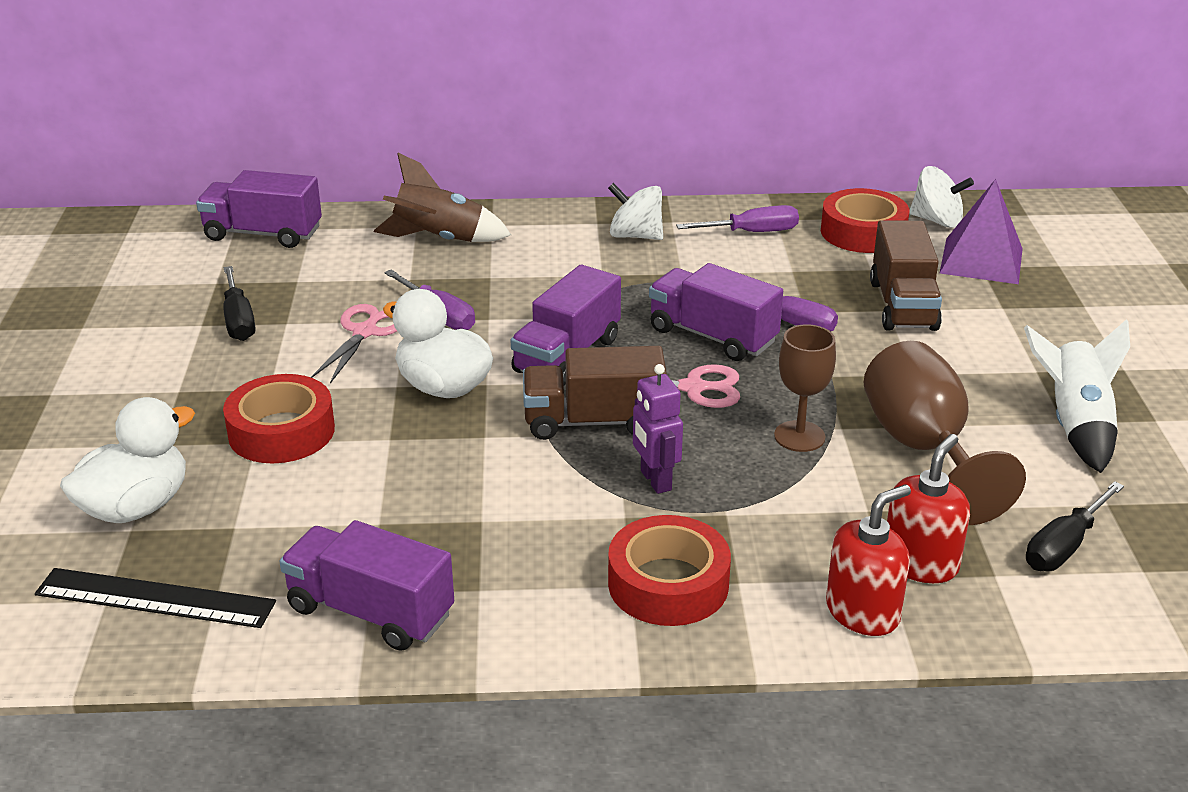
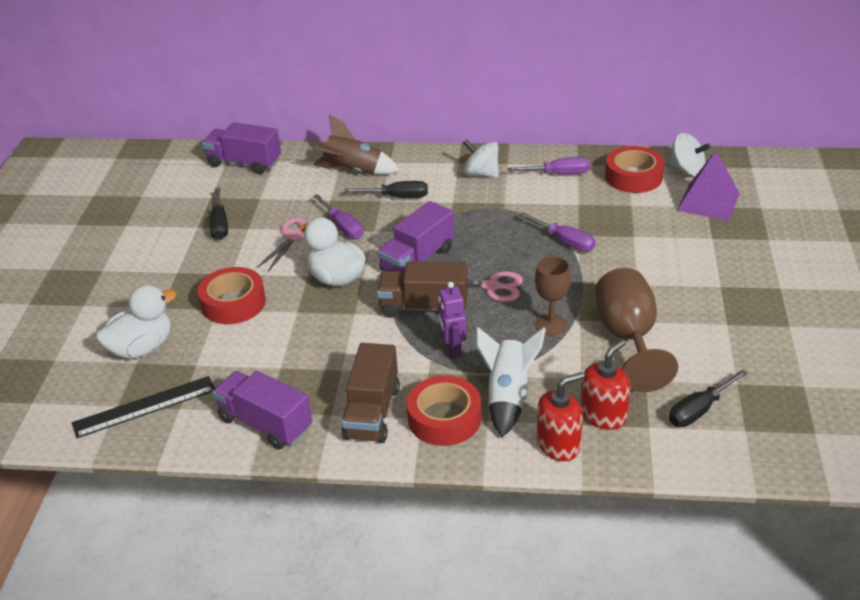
camera: 10 degrees right, 5 degrees up
(155, 598) = (144, 407): black ruler -> black ruler turned 45 degrees counterclockwise
(515, 271) = (397, 197): none -> black screwdriver
(712, 336) = (513, 250): purple truck -> none
(902, 305) = (645, 233): brown truck -> brown truck (372, 412)
(1075, 425) = (733, 326): white rocket -> white rocket (507, 396)

